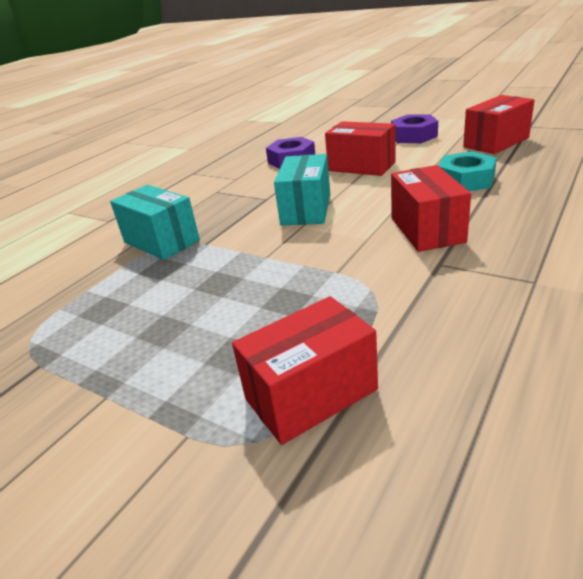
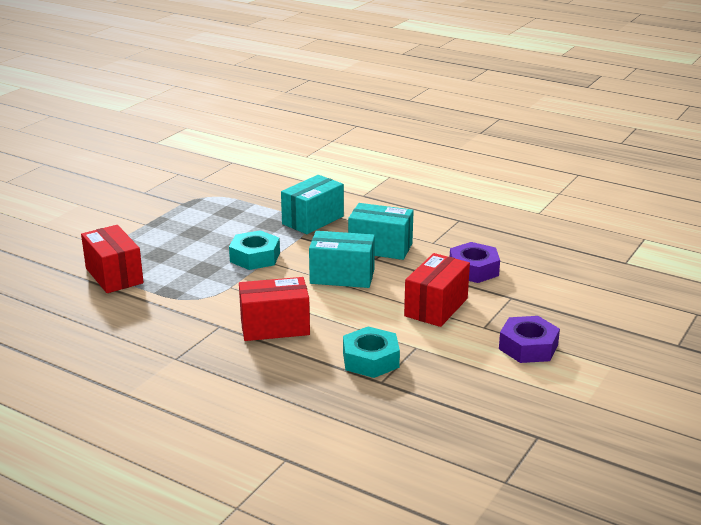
camera: 85 degrees right, 5 degrees down
(243, 199) = (380, 248): none -> turquoise box
(255, 266) = (255, 257): none -> turquoise nut
(496, 142) = (479, 398): red box -> none

